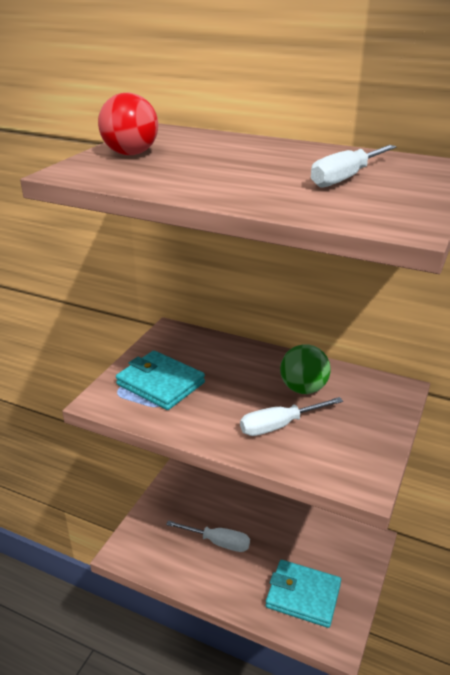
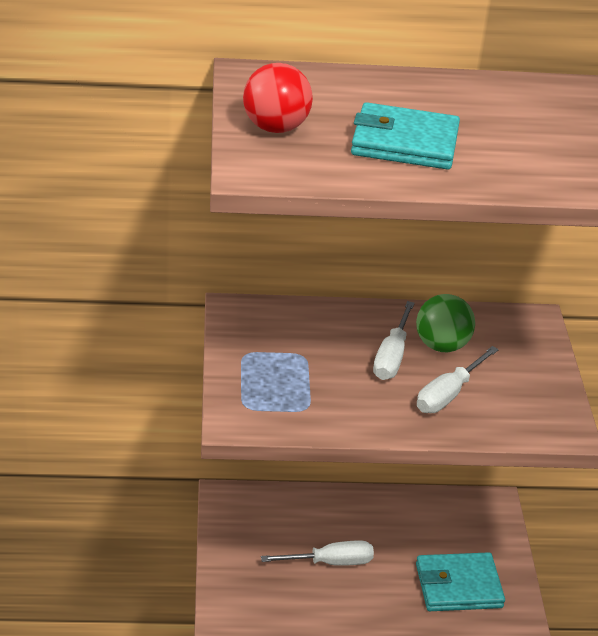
camera: 30 degrees left, 5 degrees up
(160, 383) = (285, 381): turquoise wallet -> turquoise wallet (404, 143)
(345, 178) = (523, 129): white screwdriver -> white screwdriver (392, 357)

